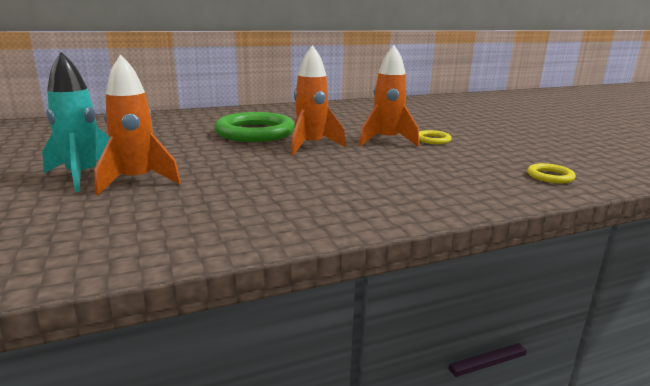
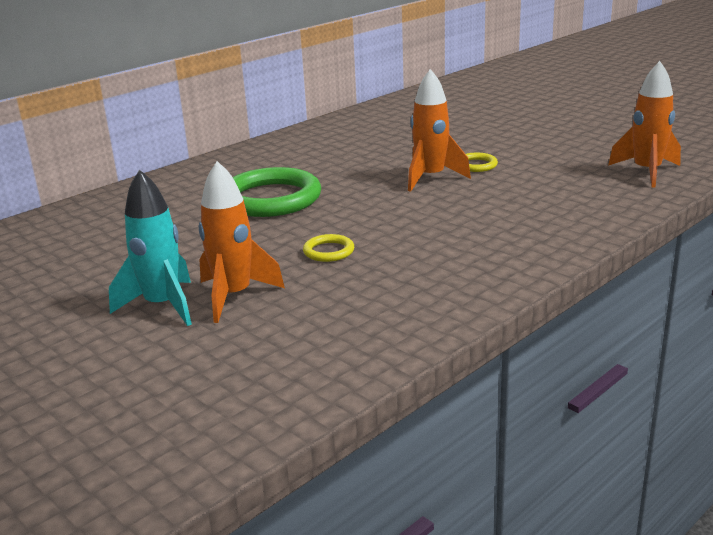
camera: 20 degrees left, 5 degrees up
(311, 146) = (359, 205): orange rocket -> orange rocket (646, 172)
(550, 176) = (623, 189): yellow ring -> yellow ring (328, 251)

